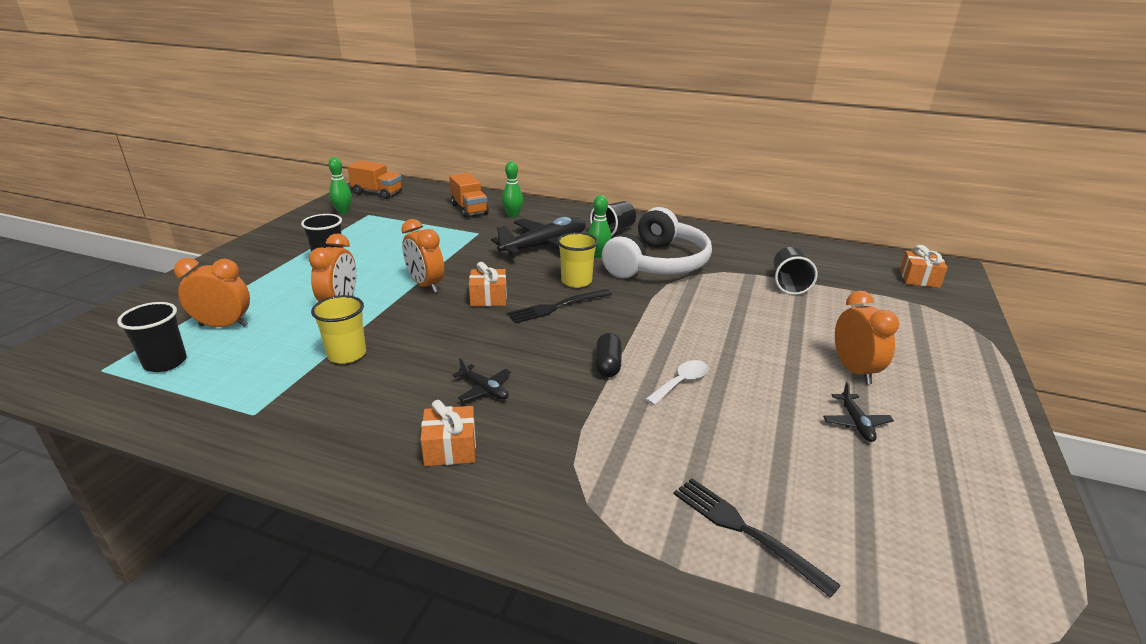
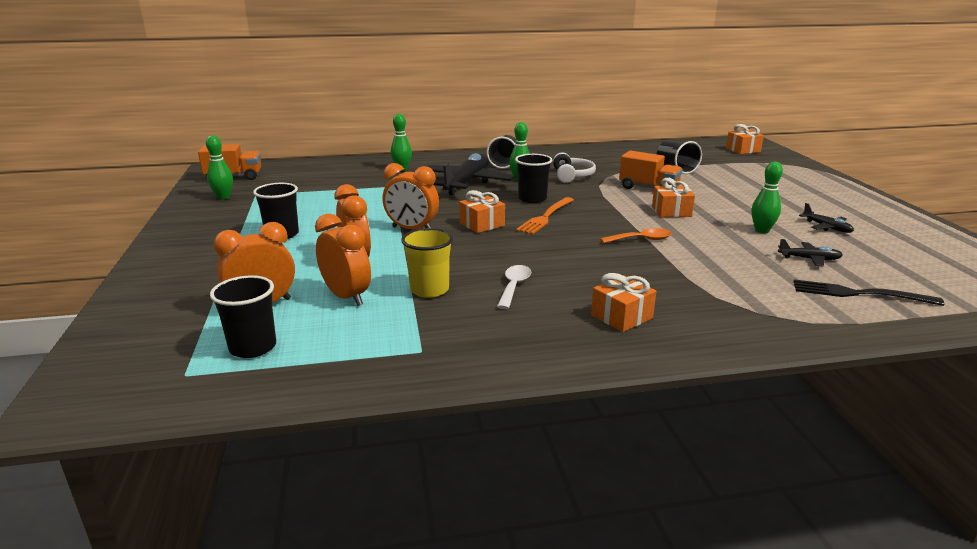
camera: 30 degrees left, 5 degrees down
(469, 209) = (353, 172): orange truck -> orange truck (648, 188)
(484, 389) = (582, 277): black plane -> black plane (809, 259)
(556, 307) = (545, 217): black fork -> orange fork
(576, 281) = (532, 199): yellow cup -> black cup
(608, 364) = (641, 239): black capsule -> orange spoon
(657, 263) = (572, 176): white headphones -> white headphones, size x0.51
(681, 382) = (703, 236): white spoon -> white spoon (514, 286)
(695, 339) = (671, 211): none -> orange gift
(762, 399) = (761, 230): none -> green bowling pin
(854, 370) = (785, 203): orange clock -> orange clock (346, 297)

